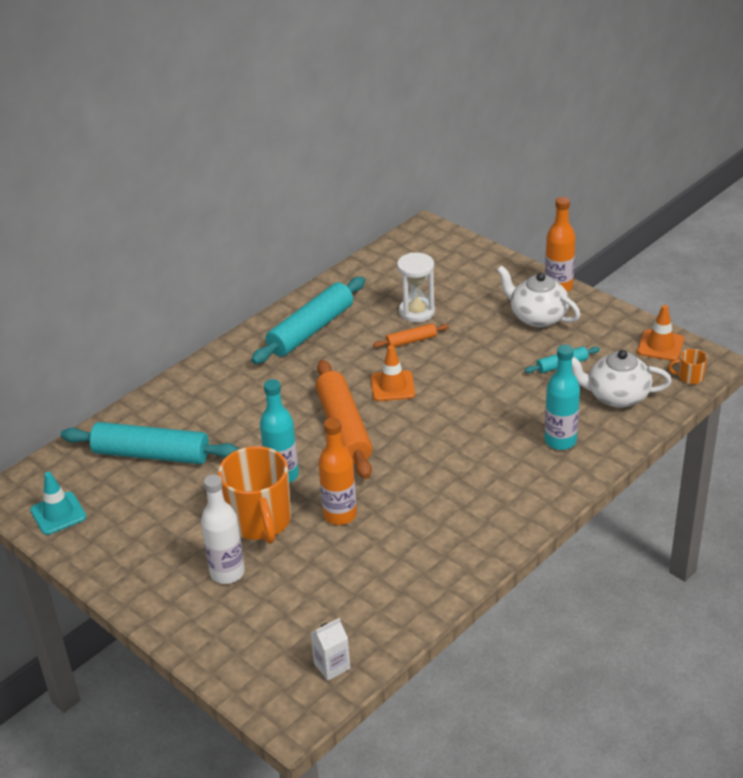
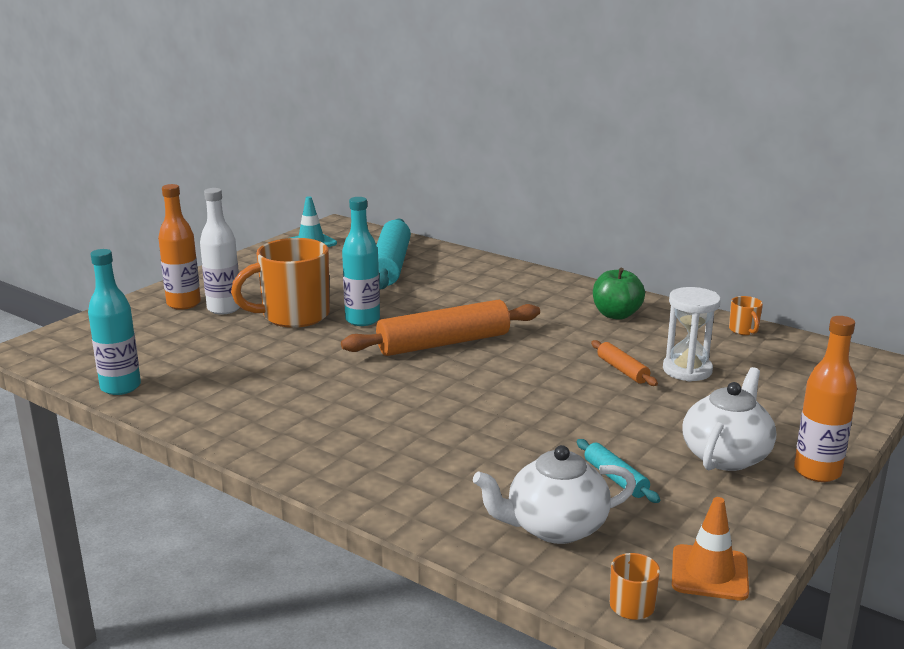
camera: 80 degrees right, 15 degrees down
(311, 330) = (616, 315): turquoise rolling pin -> green apple
(332, 666) = (83, 362): white carton -> none
(340, 515) = (299, 351): orange bottle -> orange bottle (183, 304)
(356, 274) = (744, 330): none -> orange mug
(392, 386) = (527, 364): orange traffic cone -> none
(560, 441) = (440, 480): turquoise bottle -> turquoise bottle (120, 387)
(616, 396) = (554, 527): white teapot -> white teapot turned 105 degrees counterclockwise

